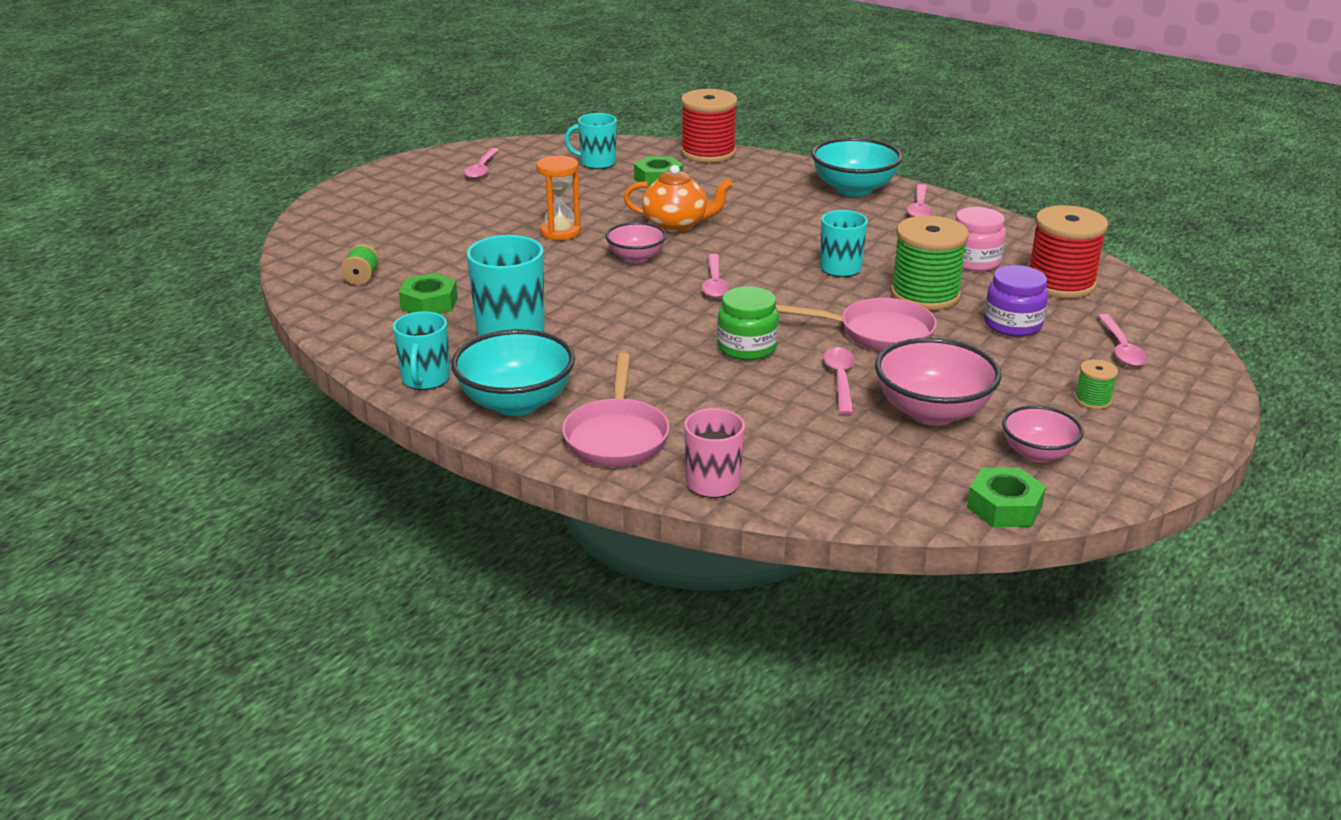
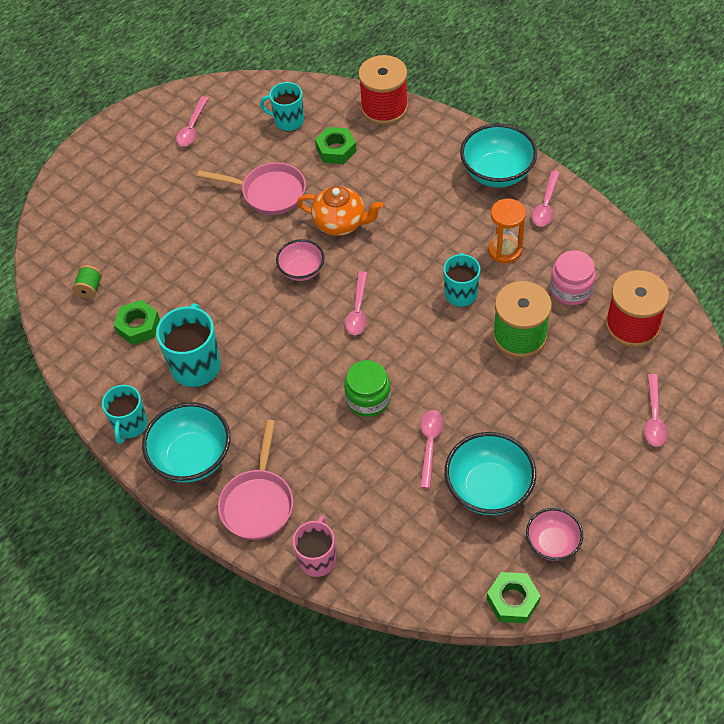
camera: 10 degrees right, 25 degrees up
(560, 232) = (246, 229): orange hourglass -> orange hourglass (505, 250)
(878, 333) = (471, 386): pink pan -> pink pan (269, 193)
(932, 412) = (488, 488): pink bowl -> turquoise bowl
(1012, 324) = (578, 380): purple jar -> none
(1092, 400) = (611, 482): green spool -> none

